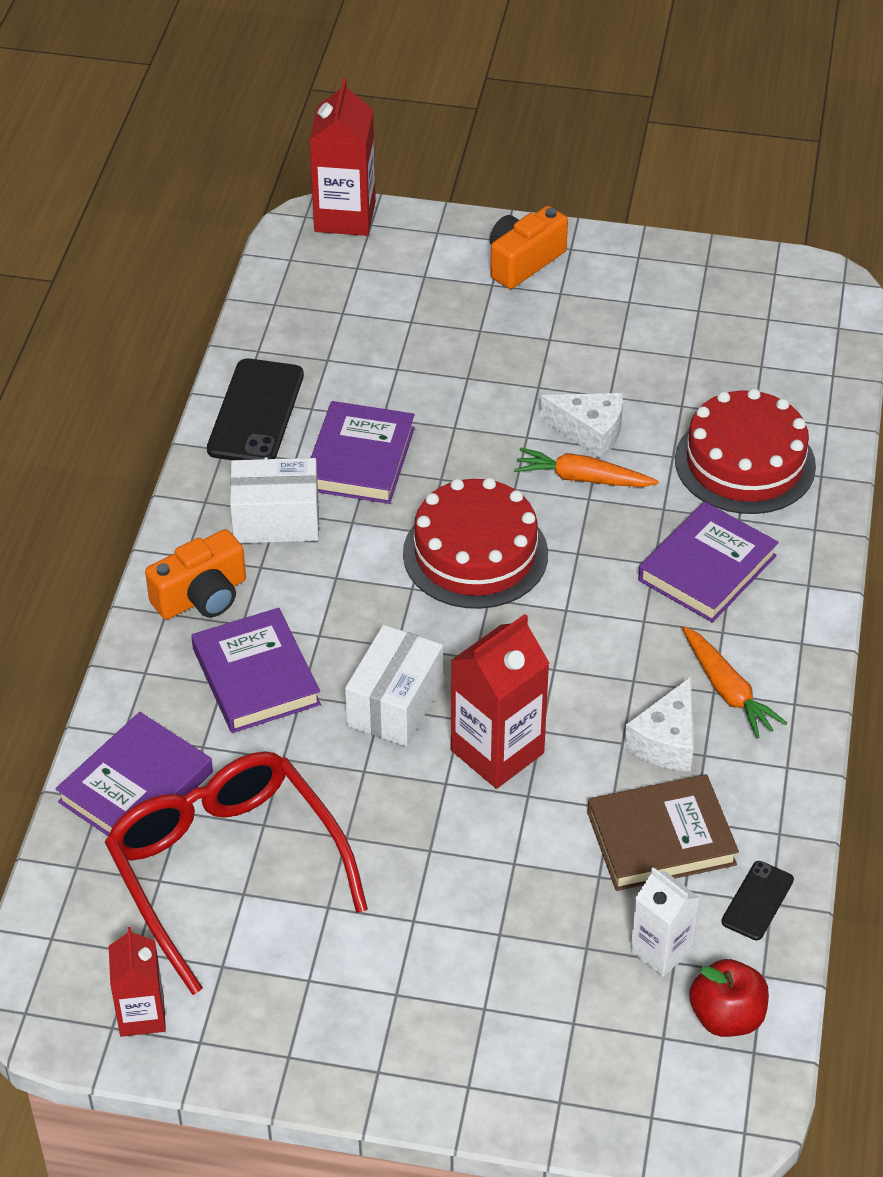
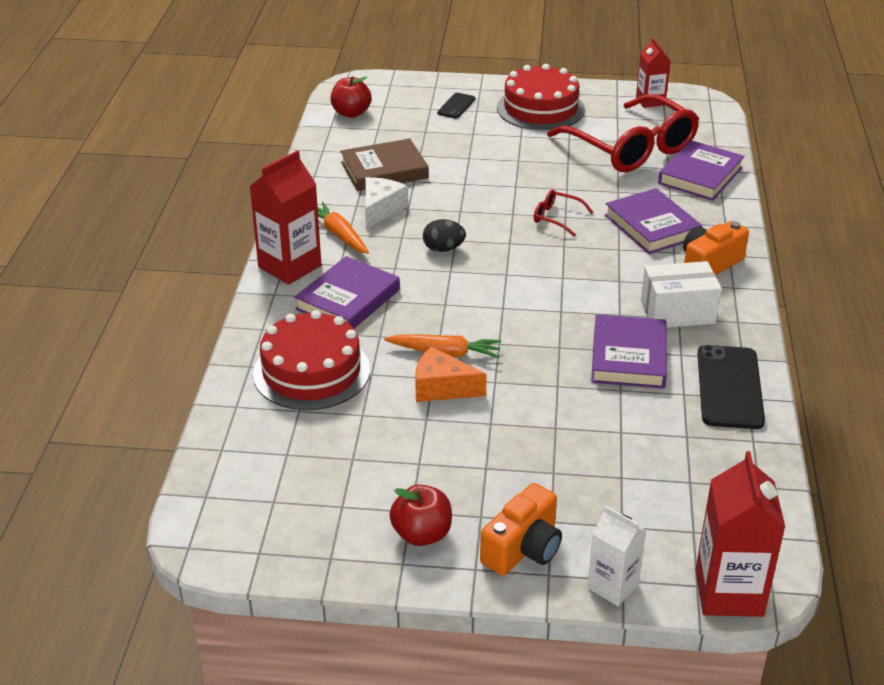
camera: 175 degrees right, 10 degrees down
(395, 704) = (556, 218): white box -> red glasses
(475, 554) = (521, 299): red cake -> red cake (540, 108)
(497, 752) = (486, 200): red carton -> red carton (289, 266)
(573, 651) = (443, 249): none -> black egg
(590, 432) = (442, 388): white cheese -> orange cheese
(619, 280) = (422, 534): none -> red apple
(661, 950) = (385, 132): white carton -> white carton (612, 586)
(757, 901) = (330, 150): black phone -> black phone (456, 106)

